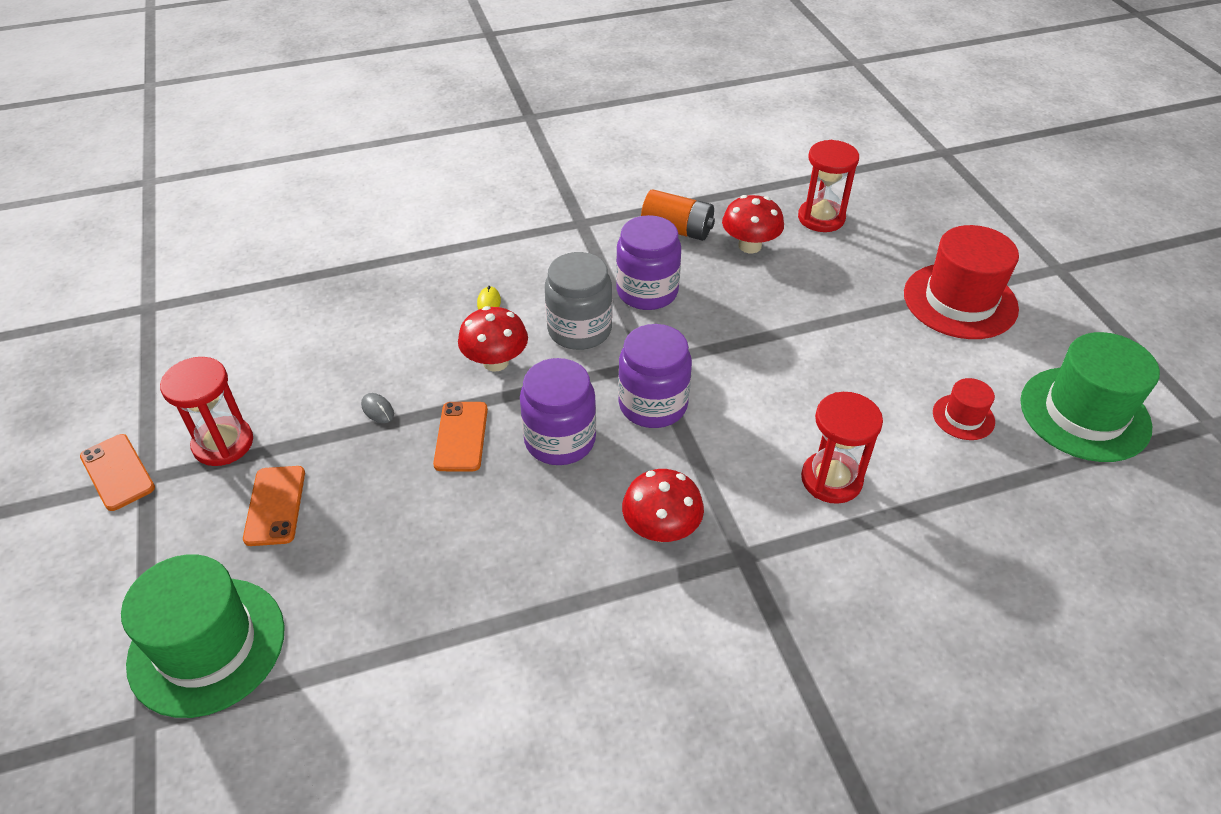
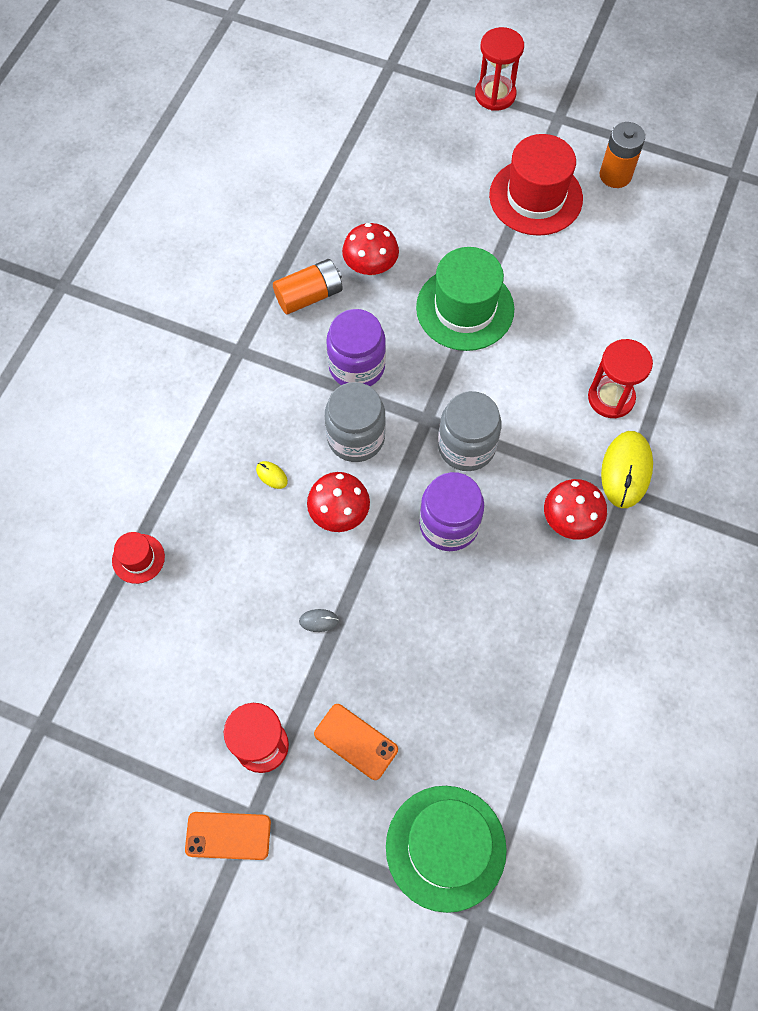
camera: 50 degrees left, 20 degrees up
(461, 436) = (393, 583): orange phone -> none
(653, 404) = (466, 446): purple jar -> grey jar
(767, 542) = (626, 470): none -> yellow mouse
(821, 218) = (384, 200): red hourglass -> red hourglass (495, 95)
(963, 417) = (625, 287): red hat -> red hat (138, 558)
(1065, 338) = (615, 175): none -> orange battery
(1084, 414) = (676, 225): green hat -> green hat (465, 308)

